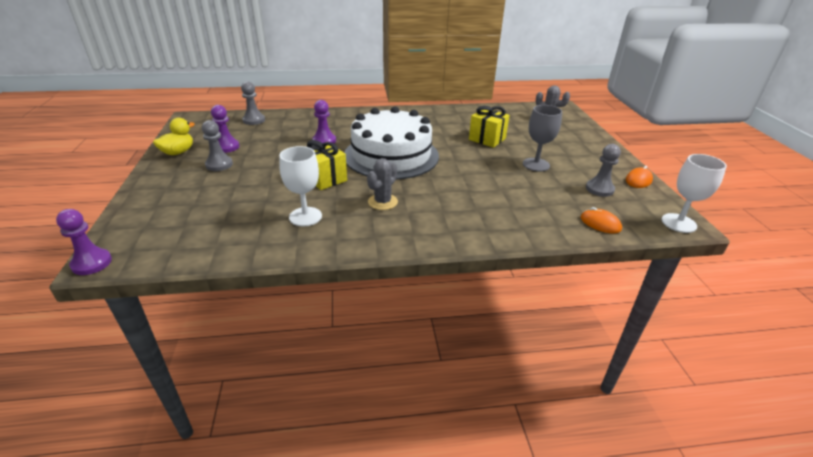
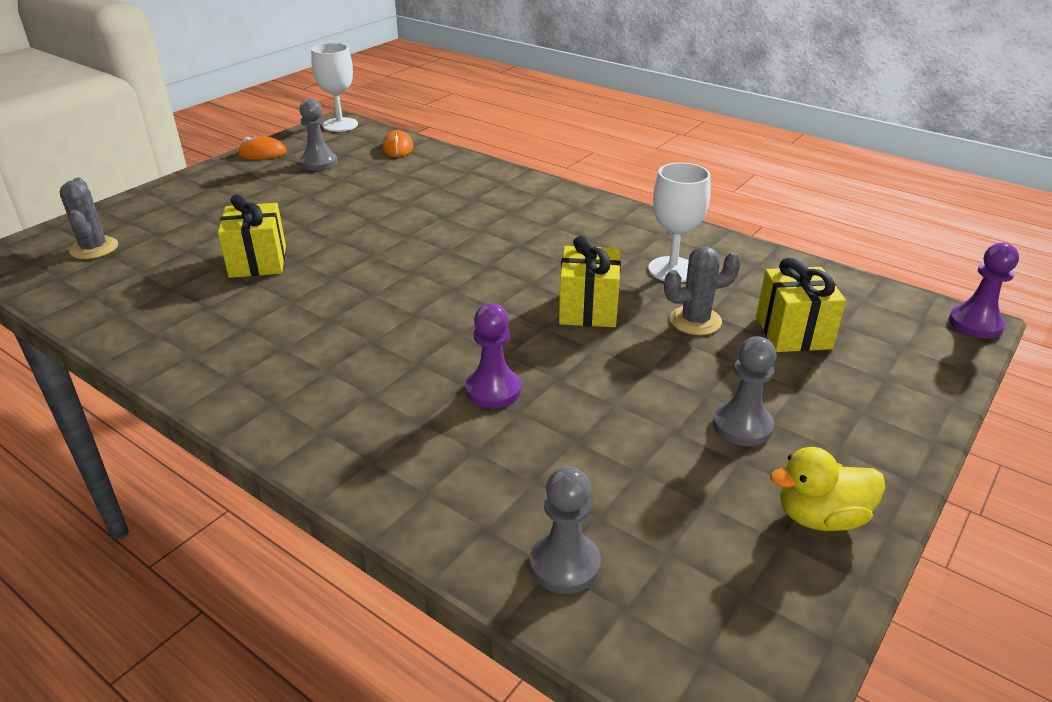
camera: 135 degrees left, 0 degrees up
(212, 209) = (793, 332): none -> yellow gift
(226, 147) = (700, 477): purple pawn -> none
(383, 202) = (559, 246): grey cactus -> grey cactus (695, 321)
(391, 155) = (438, 302): white cake -> none
(536, 165) = (303, 206): grey goblet -> none

